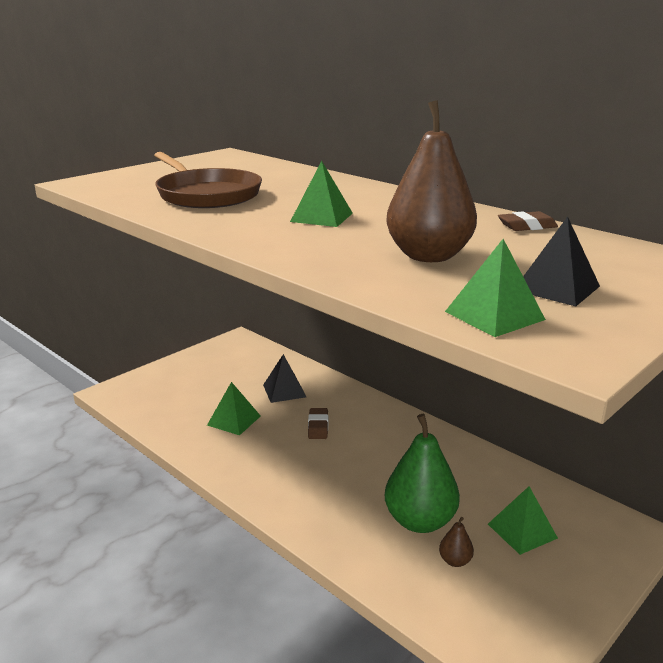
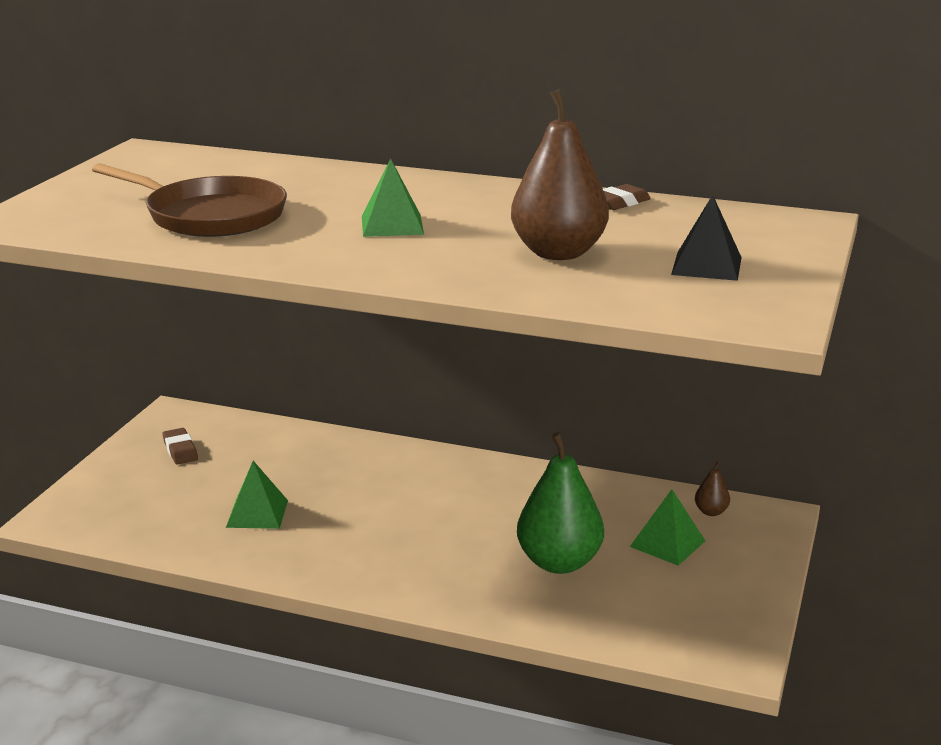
camera: 25 degrees left, 0 degrees up
(284, 391) = (294, 464): black pyramid -> none
(318, 426) = (371, 495): brown eraser -> brown eraser (180, 450)
(455, 561) = (619, 589): brown pear -> brown pear (711, 512)
(494, 315) = (678, 302): green pyramid -> none

